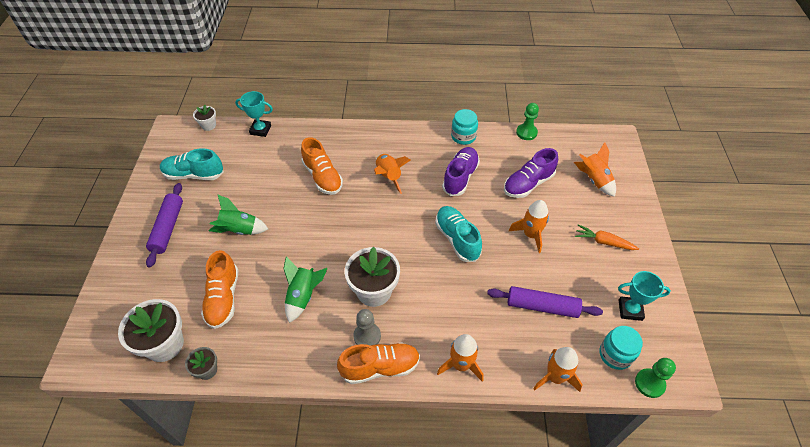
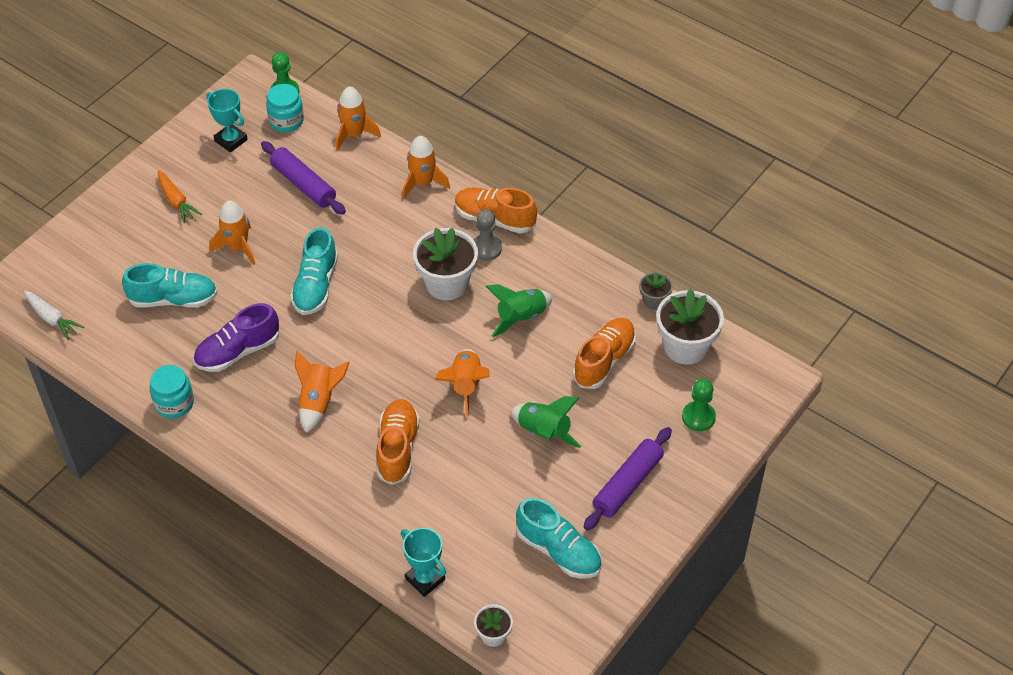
camera: 145 degrees left, 0 degrees up
(526, 132) = (94, 362): green pawn -> green pawn (698, 417)
(528, 184) = (173, 299): purple shoe -> turquoise shoe
(574, 140) = (52, 319): none -> white carrot
(594, 180) = (98, 262): orange rocket -> orange rocket (465, 385)

